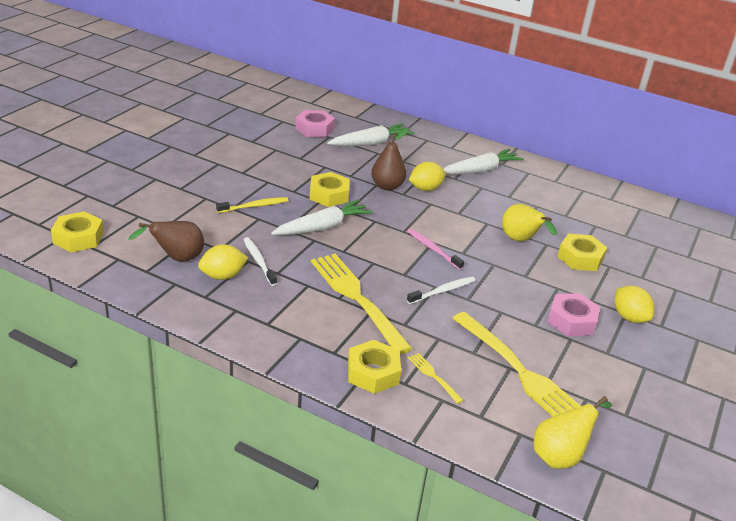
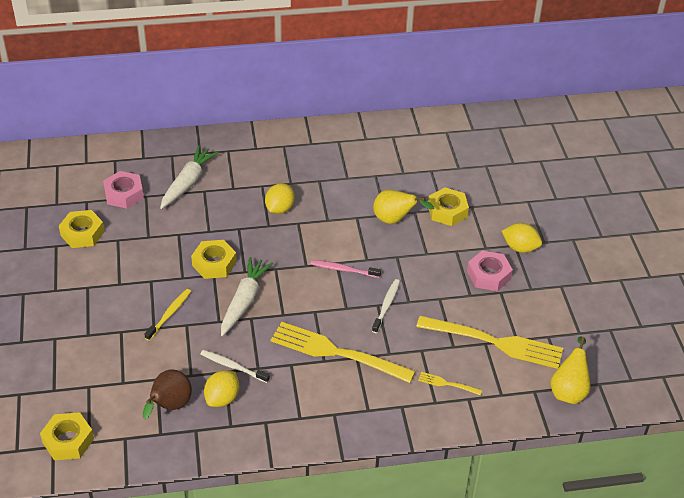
camera: 35 degrees left, 10 degrees up
(373, 372) = (408, 408): yellow nut -> yellow nut (82, 233)
(387, 186) = (249, 225): brown pear -> none
(480, 170) = (302, 161): white carrot -> none

